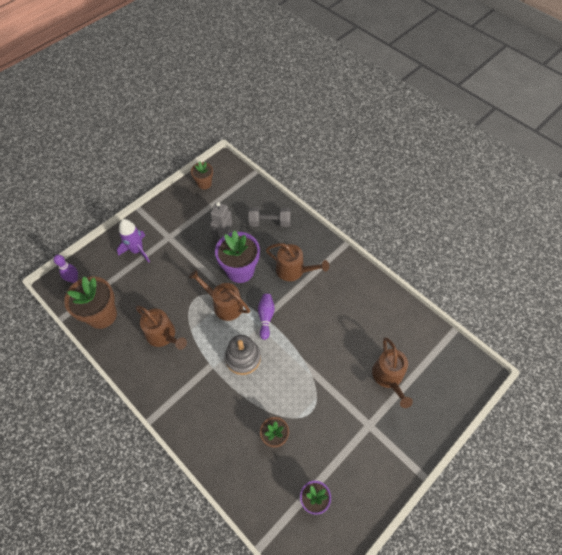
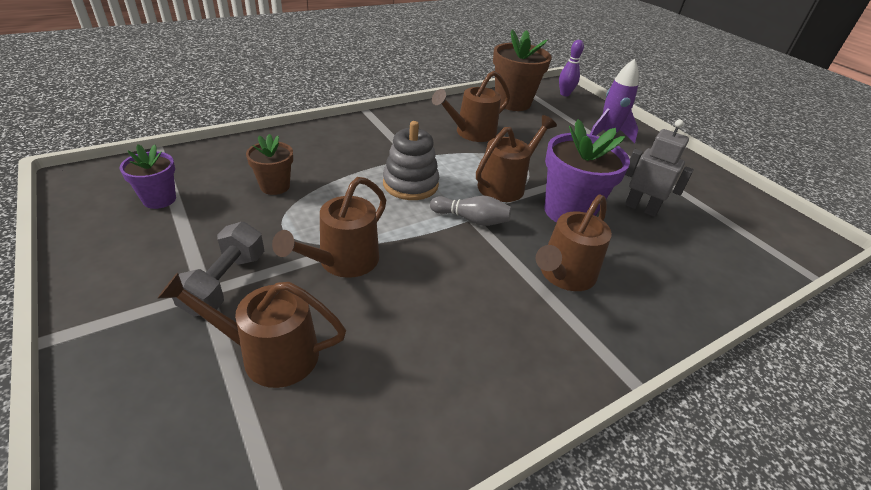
camera: 100 degrees right, 20 degrees down
(204, 183) = (755, 209): brown flower pot -> none
(266, 317) = (471, 219): purple bowling pin -> grey bowling pin
(269, 222) = (682, 269): grey dumbbell -> grey dumbbell (225, 283)
(324, 370) = (343, 261): none -> brown watering can

